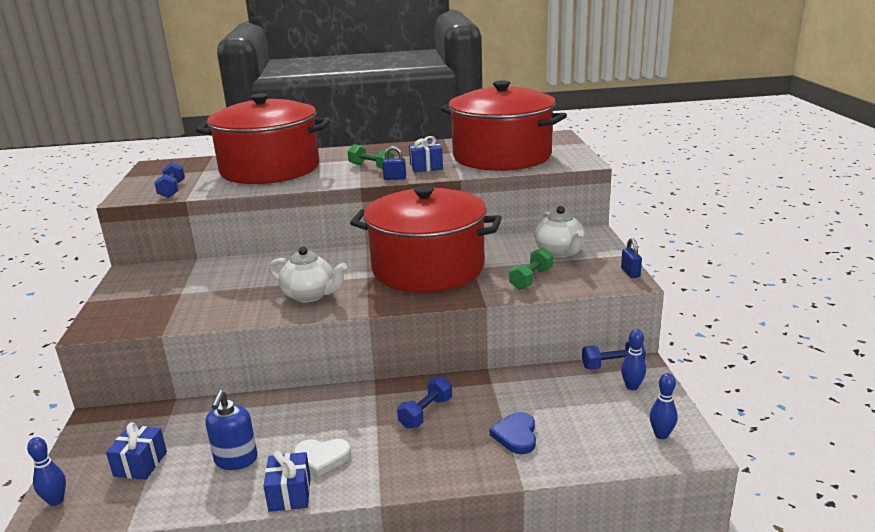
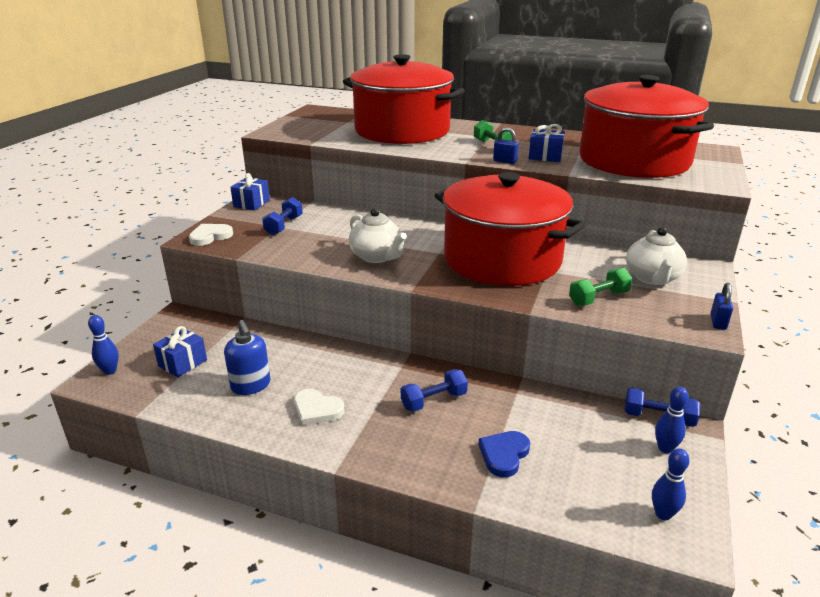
camera: 25 degrees right, 5 degrees up
(110, 322) = (210, 236): none -> white heart
(172, 190) = (308, 133): blue dumbbell -> blue dumbbell (284, 226)
(236, 460) = (251, 385): blue soap dispenser -> blue soap dispenser turned 60 degrees counterclockwise
(289, 494) = (270, 432): blue gift -> blue gift (251, 203)

